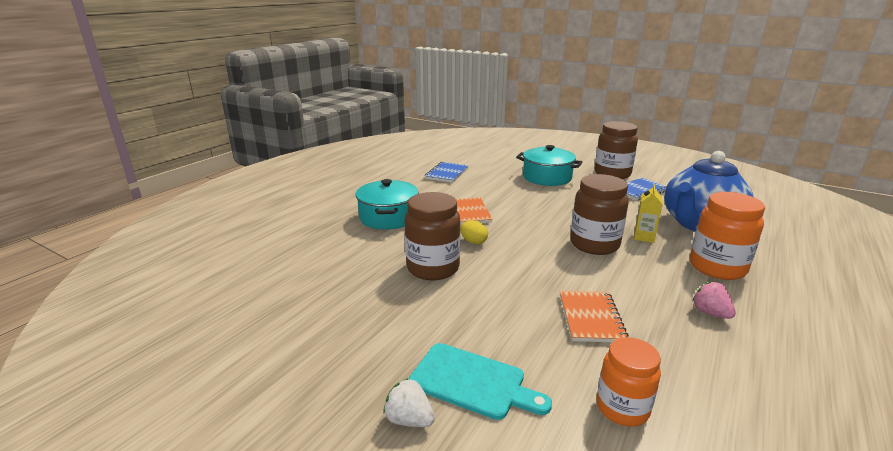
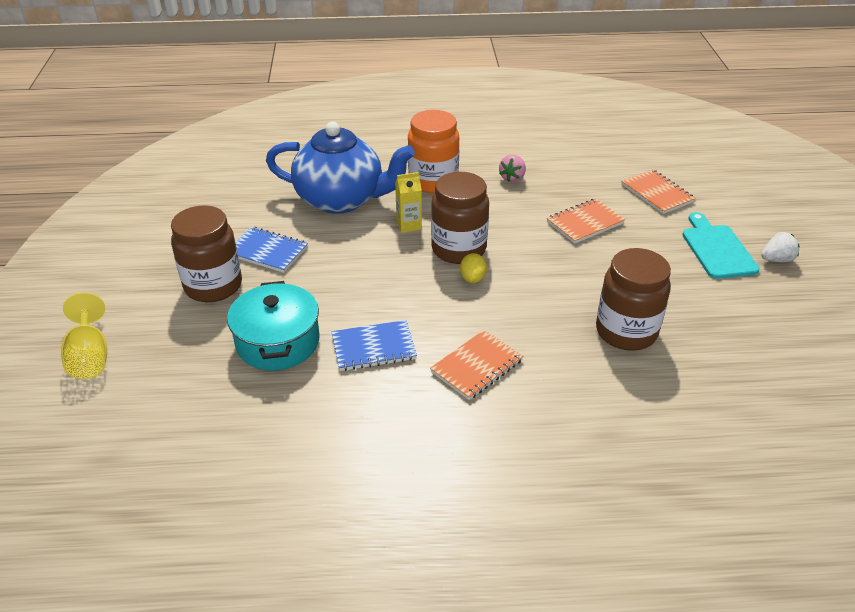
camera: 125 degrees left, 15 degrees up
(388, 217) = (569, 436): turquoise pot -> none
(409, 419) = (776, 259): white strawberry -> white strawberry turned 105 degrees counterclockwise
(446, 173) = (350, 465): blue notebook -> blue notebook (373, 348)
(473, 242) = (544, 328): yellow egg -> yellow egg (472, 279)
(575, 148) = (90, 356): none -> yellow goblet
(622, 408) = (657, 193): orange jar -> orange notebook

